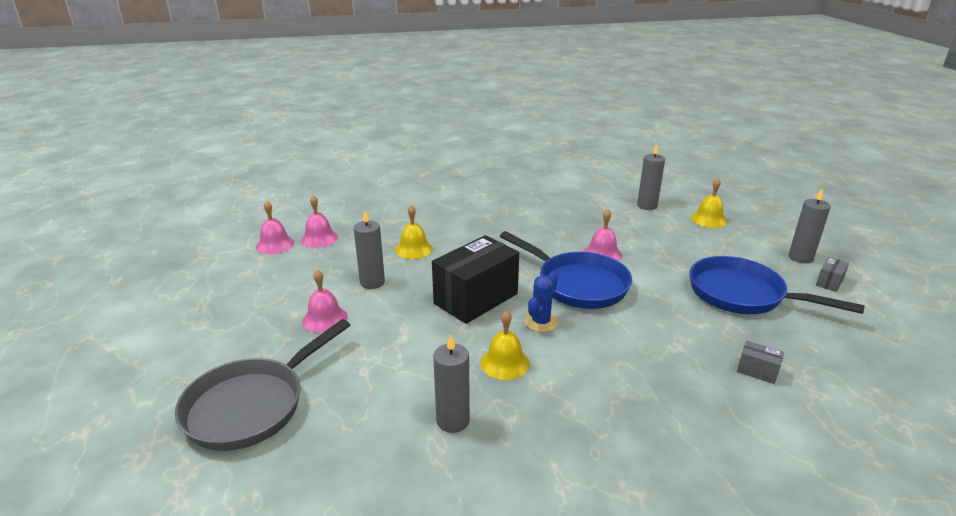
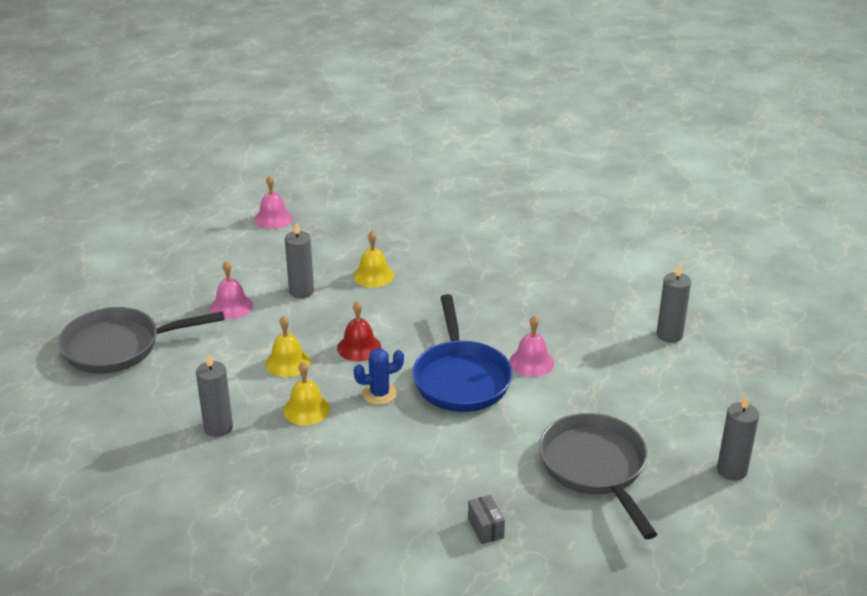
camera: 40 degrees right, 5 degrees up
(319, 238) = (313, 228): pink bell -> none
(476, 299) = (359, 347): black box -> red bell
(708, 219) = (710, 382): yellow bell -> yellow bell (287, 362)
(742, 294) = (595, 468): blue pan -> grey pan
(829, 282) = (710, 507): grey box -> none

